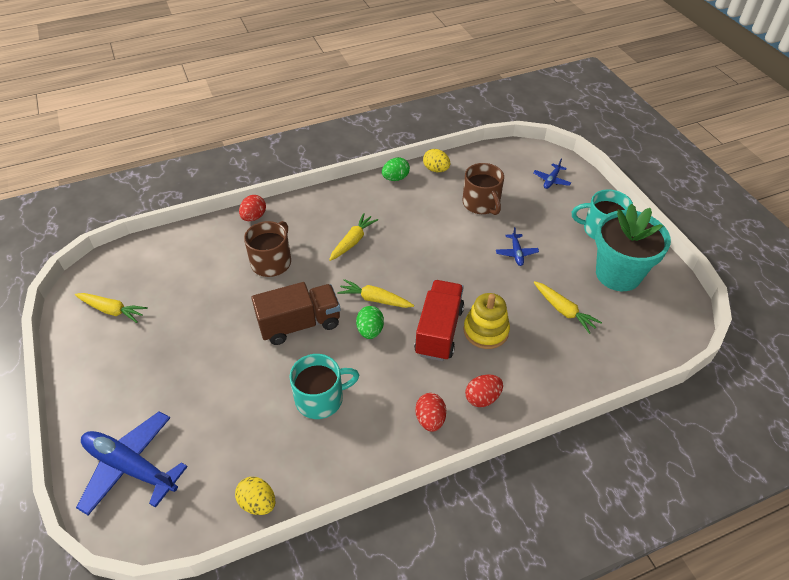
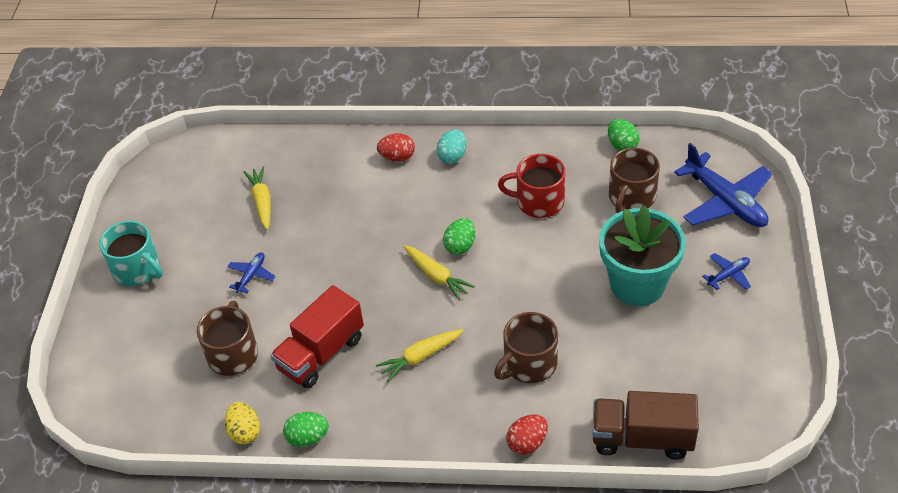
camera: 150 degrees left, 0 degrees up
(112, 310) = (734, 365): yellow carrot -> none
(230, 437) = (631, 197): none -> brown mug
(258, 503) = (622, 145): yellow egg -> green egg
(300, 324) = (528, 277): brown truck -> brown truck (642, 438)
(320, 398) = (538, 201): turquoise mug -> red mug
(430, 419) = (452, 156): red egg -> turquoise egg
(439, 331) = (394, 223): red truck -> red truck (321, 353)
(486, 331) = (350, 208): yellow stacking toy -> none
(551, 180) = (120, 356): blue plane -> blue plane (728, 275)
(618, 274) = (175, 217): turquoise flower pot -> turquoise flower pot (637, 284)

